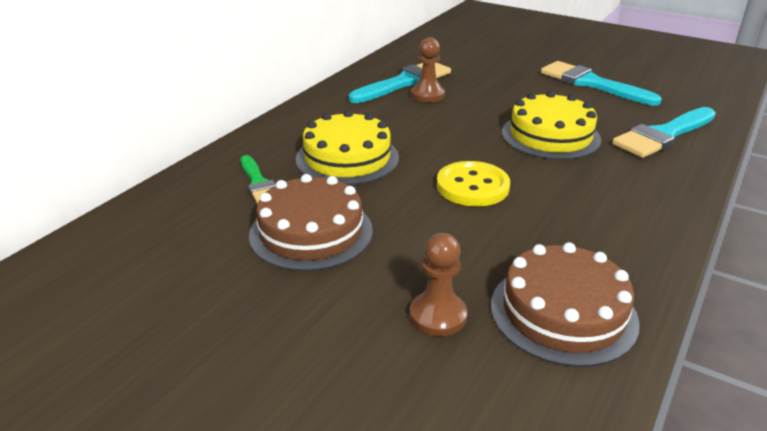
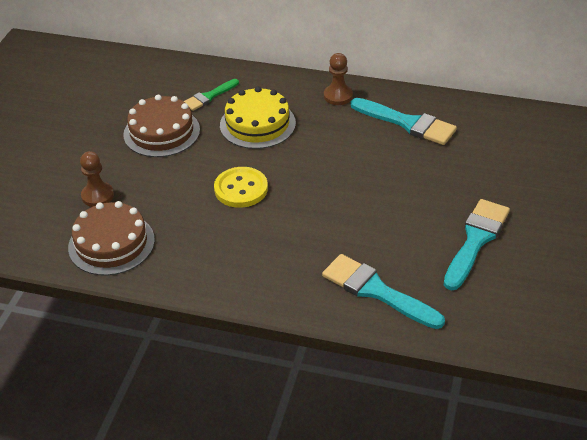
camera: 75 degrees right, 10 degrees up
(427, 95) = (387, 141): brown pawn -> brown pawn (338, 96)
(550, 135) = (342, 221): yellow cake -> none

